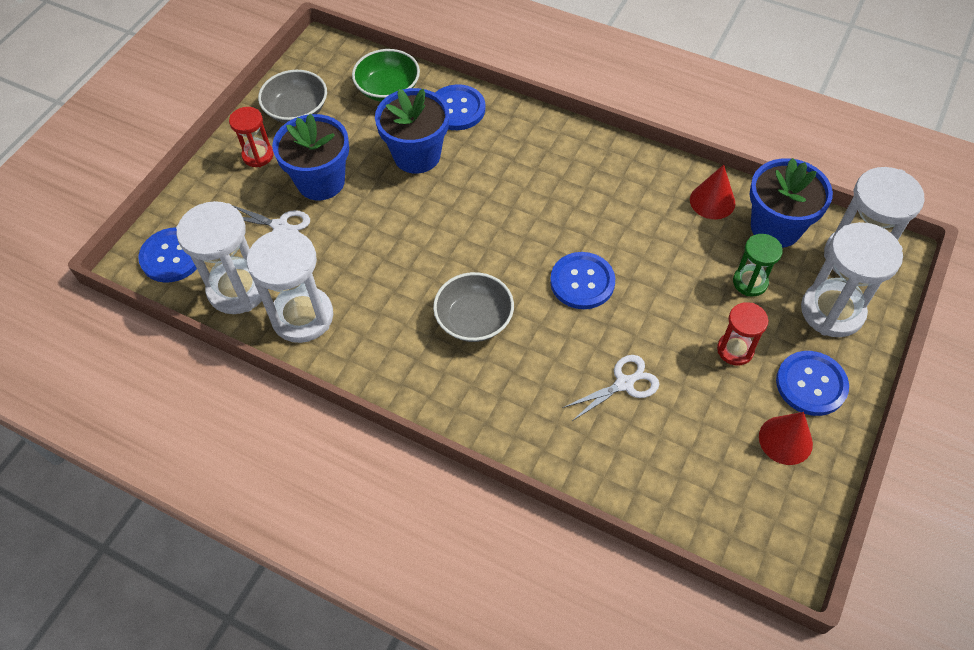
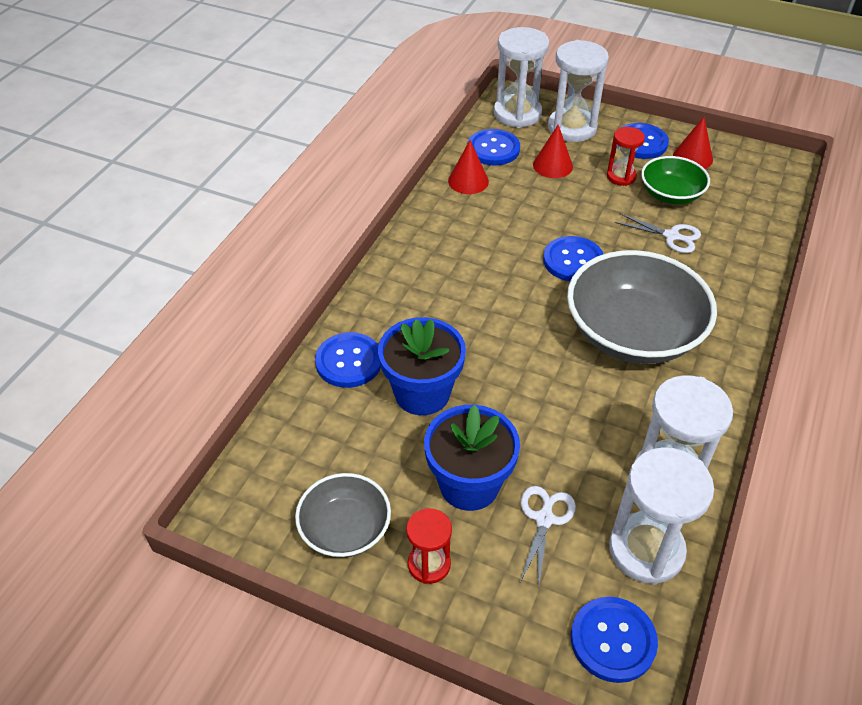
camera: 95 degrees left, 10 degrees down
(388, 89) = (311, 430): green bowl -> green bowl (671, 194)
(474, 319) = (633, 333): grey bowl -> grey bowl, size x1.83
(624, 383) = (671, 236): white scissors -> white scissors turned 150 degrees clockwise
(750, 282) = (552, 165): green hourglass -> red cone
(775, 227) = (493, 149): blue flower pot -> blue button

